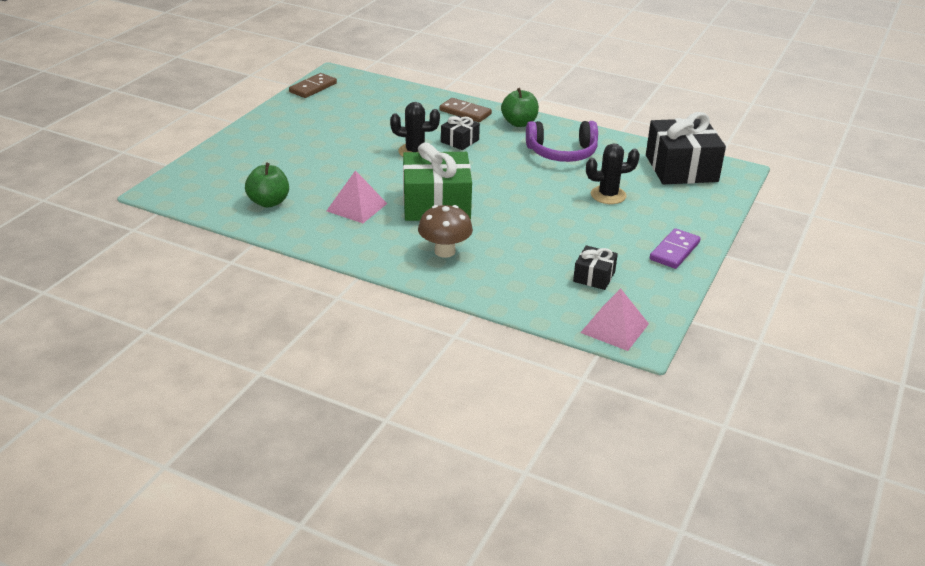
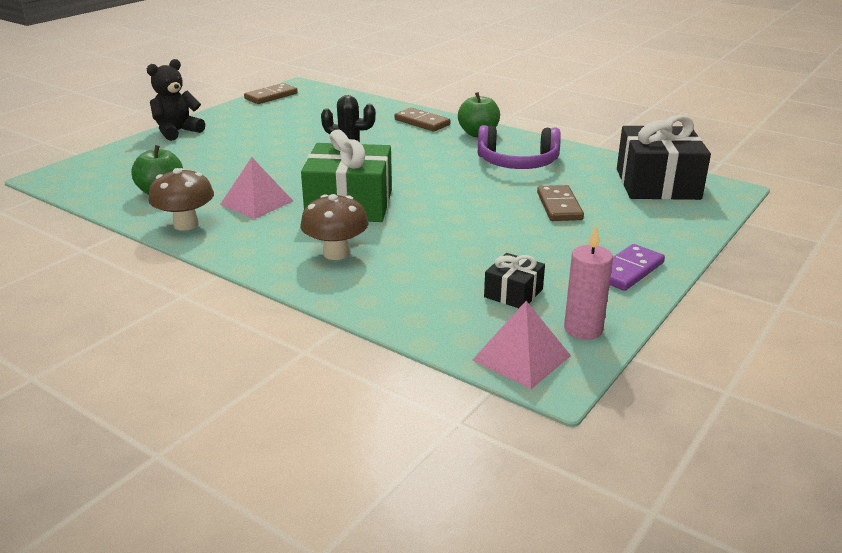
camera: 10 degrees right, 5 degrees down
(246, 134) = (177, 132): none -> black teddy bear
(307, 232) = (186, 224): none -> brown mushroom
(459, 141) = (404, 147): black gift -> none
(608, 195) = (559, 206): black cactus -> brown domino
(652, 302) = (583, 329): none -> pink candle

